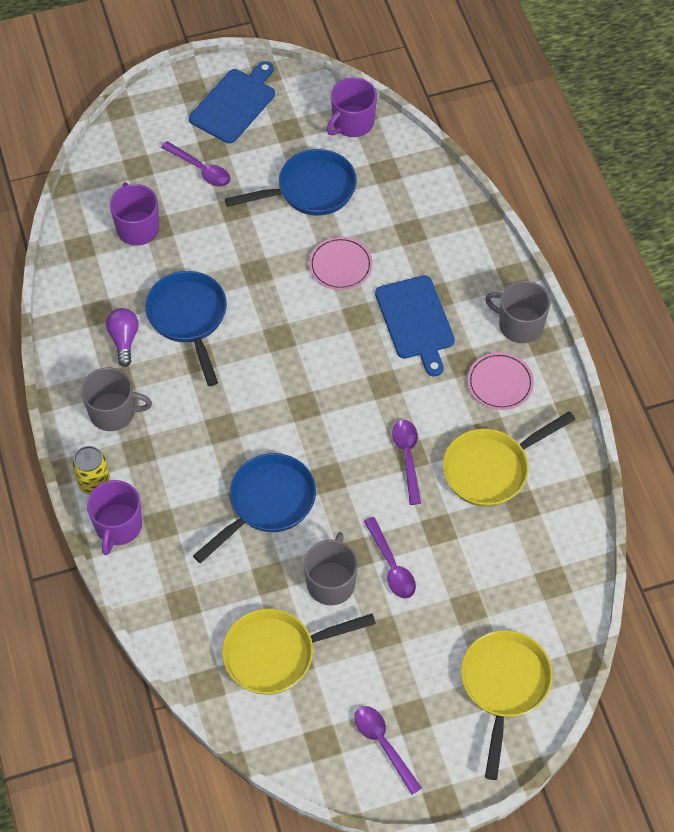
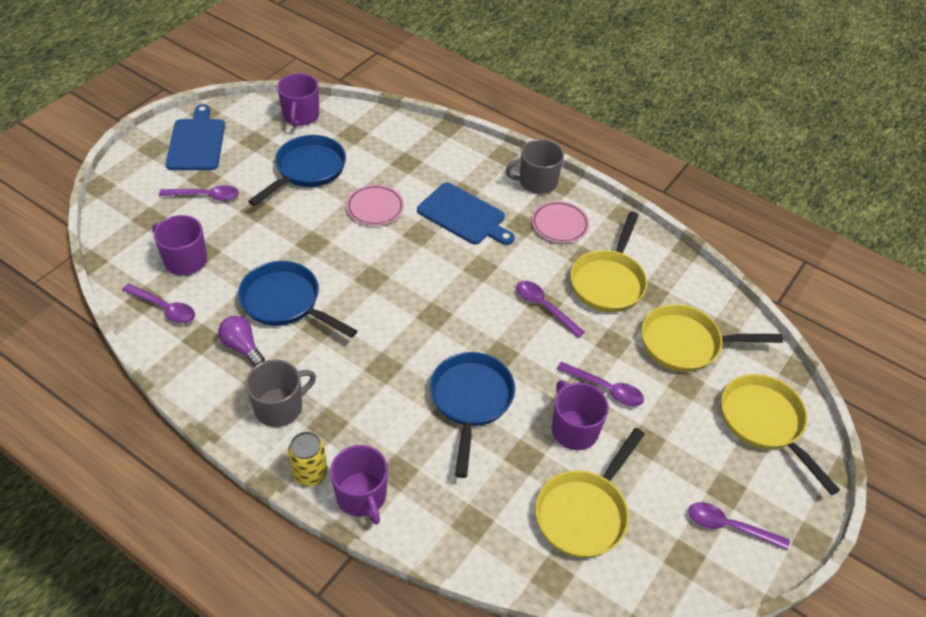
camera: 40 degrees left, 10 degrees down
(89, 267) = (165, 308): none -> purple spoon
(331, 582) = (574, 429): grey mug -> purple mug
(505, 572) = (686, 344): none -> yellow pan

